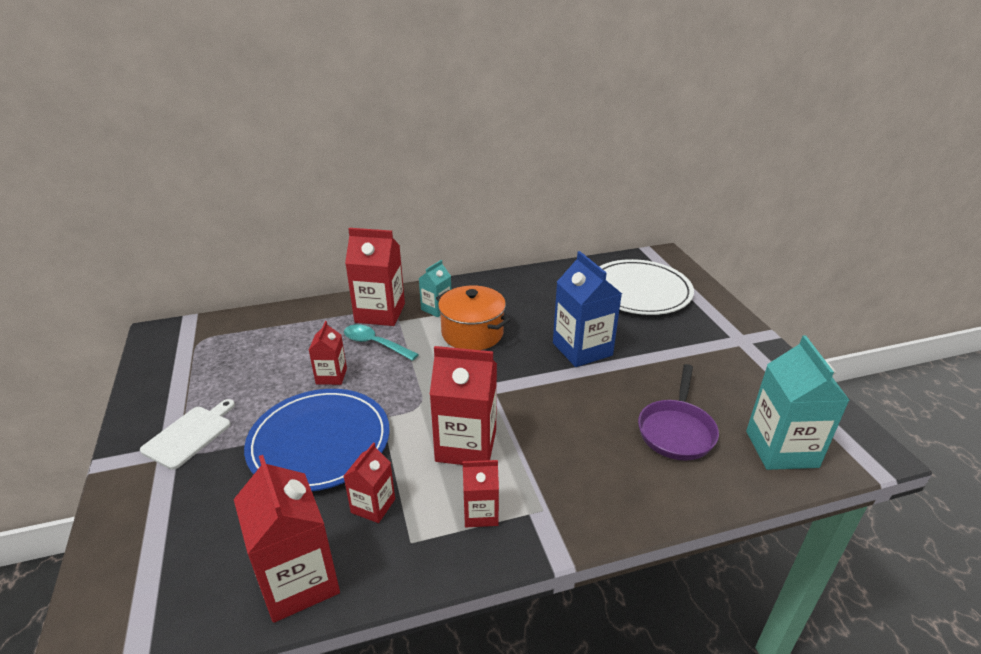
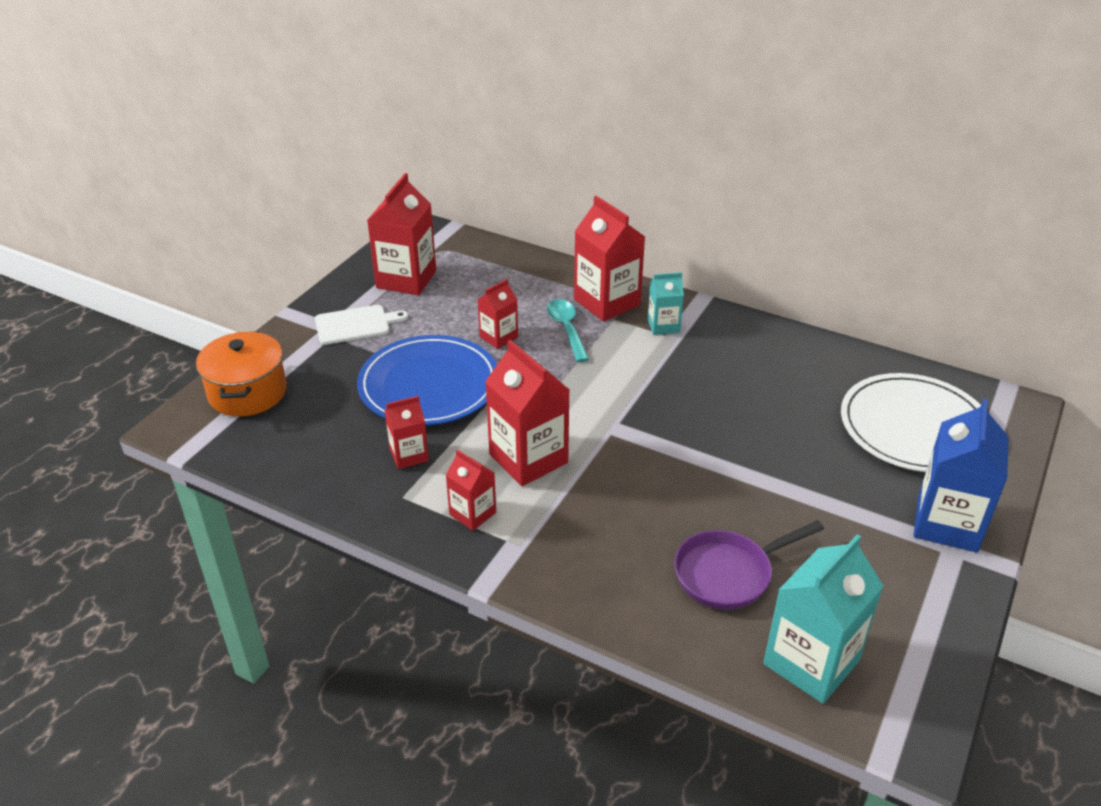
camera: 45 degrees right, 5 degrees up
(298, 581) = (311, 469): red carton -> red carton (406, 279)
(472, 333) = (664, 368): orange pot -> orange pot (247, 392)
(582, 349) = (750, 446): blue carton -> blue carton (947, 524)

